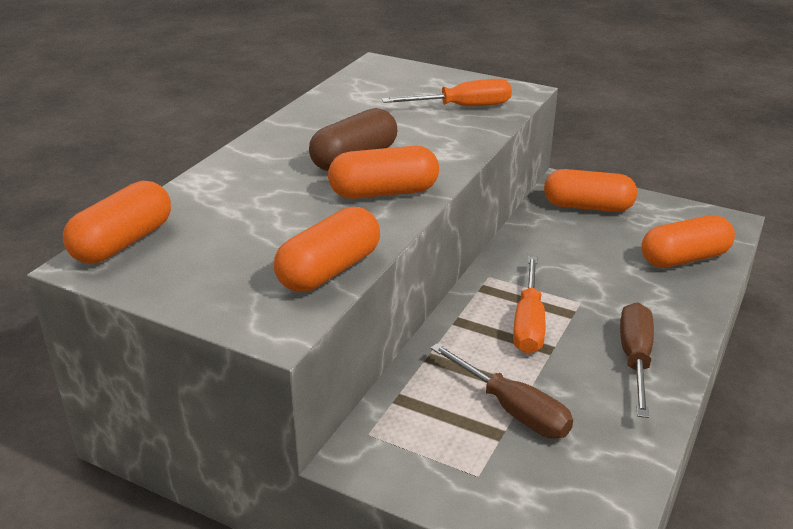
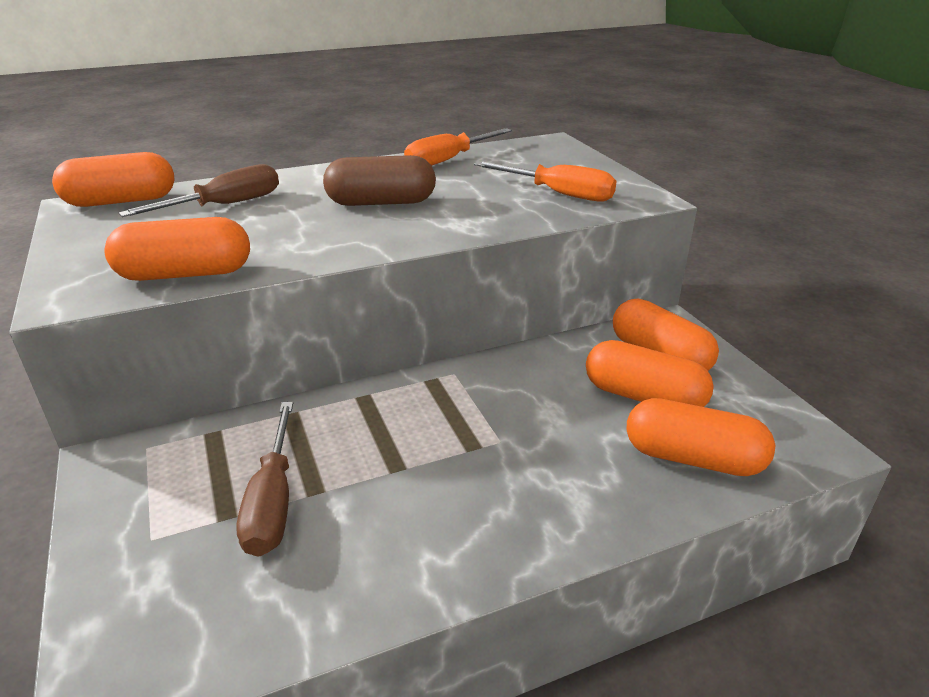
camera: 40 degrees right, 0 degrees up
(384, 192) = (348, 235): orange capsule -> orange capsule (644, 397)
(528, 323) = (418, 433): orange screwdriver -> orange screwdriver (448, 160)
(635, 359) = (462, 529): brown screwdriver -> brown screwdriver (225, 205)

